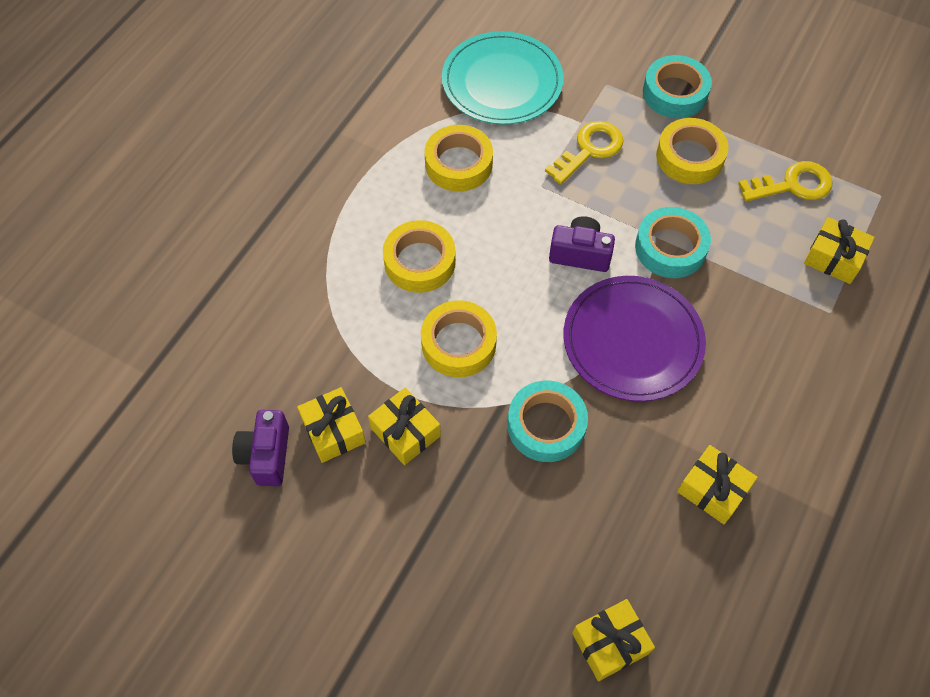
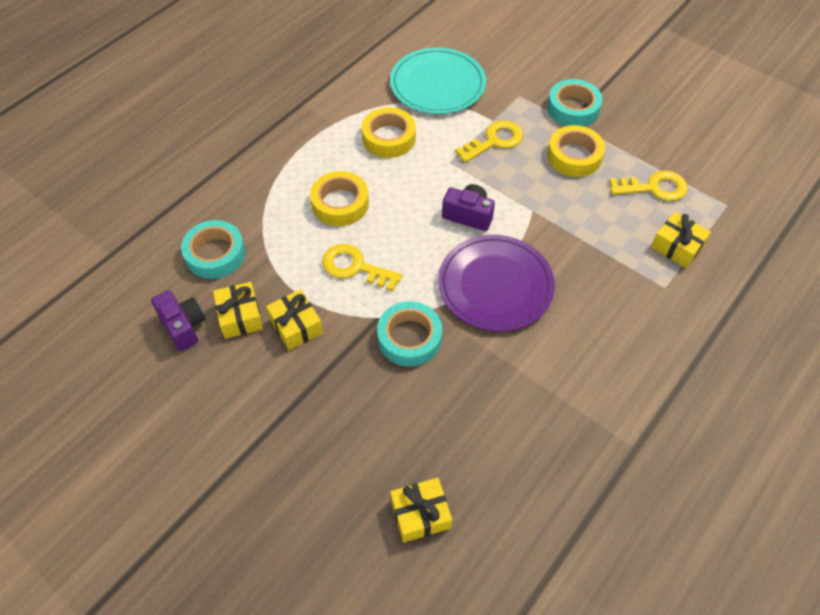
camera: 10 degrees right, 5 degrees down
(266, 455) = (184, 326): purple camera -> purple camera turned 135 degrees clockwise
(458, 343) = (355, 267): yellow tape -> yellow key
(670, 248) = (542, 221): turquoise tape -> turquoise tape (215, 254)
(713, 489) = (535, 408): yellow gift -> none

